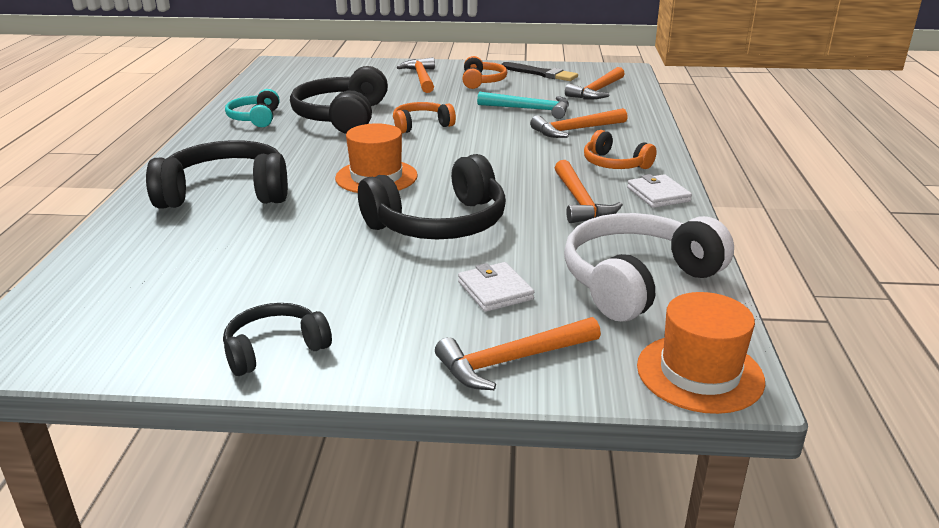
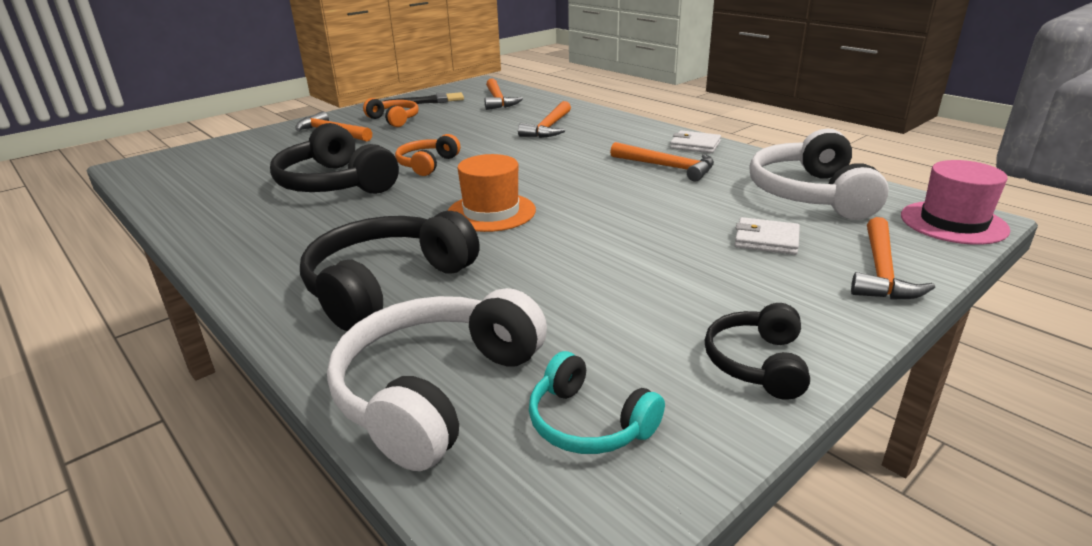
camera: 45 degrees left, 0 degrees up
(124, 258) = (437, 391): none -> white headphones
(255, 118) = (241, 217): turquoise headphones -> turquoise headphones (589, 423)
(439, 223) = (623, 220): black headphones -> none
(529, 109) = (482, 126): turquoise hammer -> none
(614, 164) = (626, 138): orange headphones -> none
(699, 373) = (953, 222): orange hat -> pink hat

